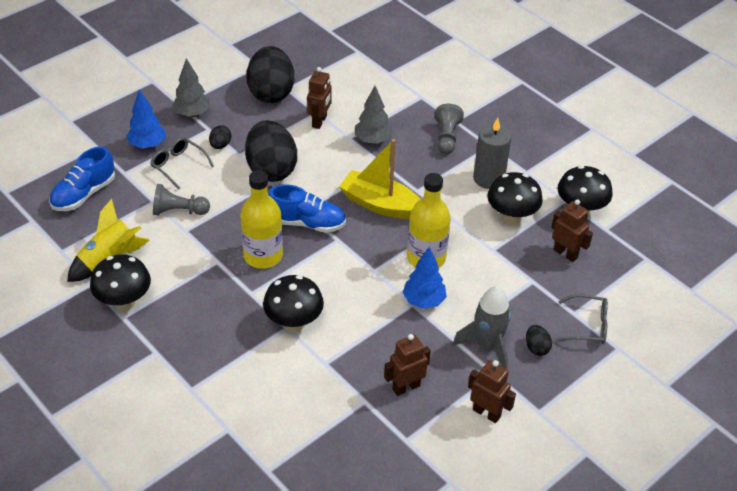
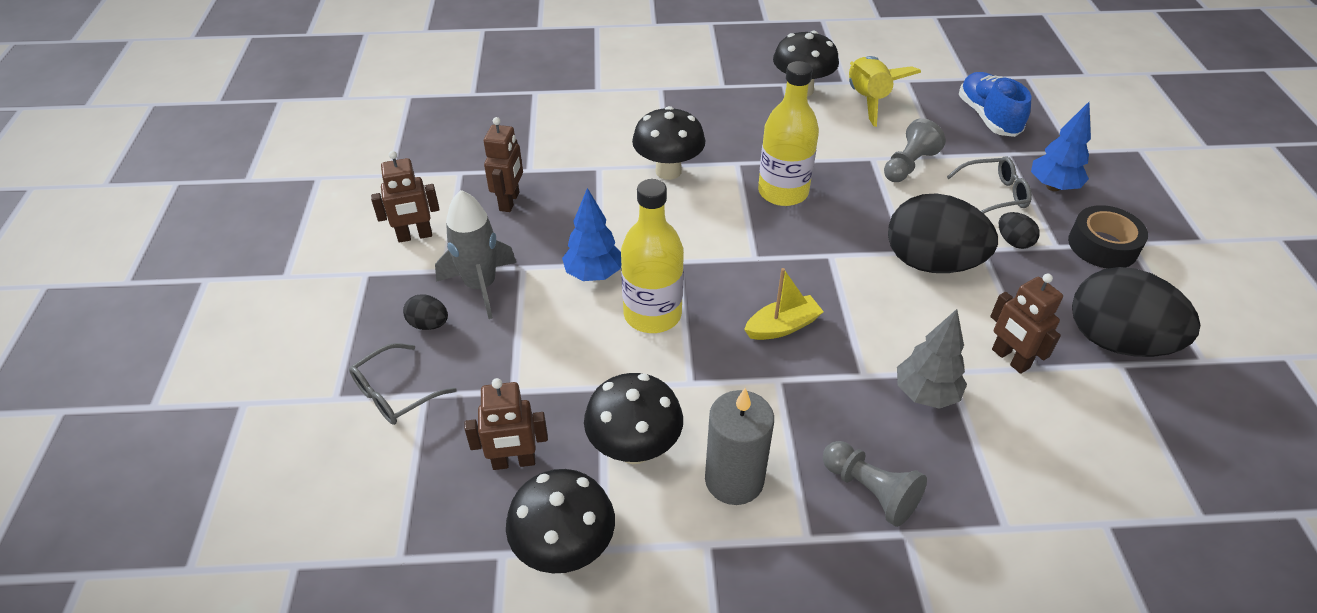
camera: 130 degrees right, 0 degrees up
(192, 113) = (1102, 245): grey tree -> black tape
(307, 223) = (805, 247): blue shoe -> none
(380, 204) = (782, 326): yellow boat -> yellow boat, size x0.60

